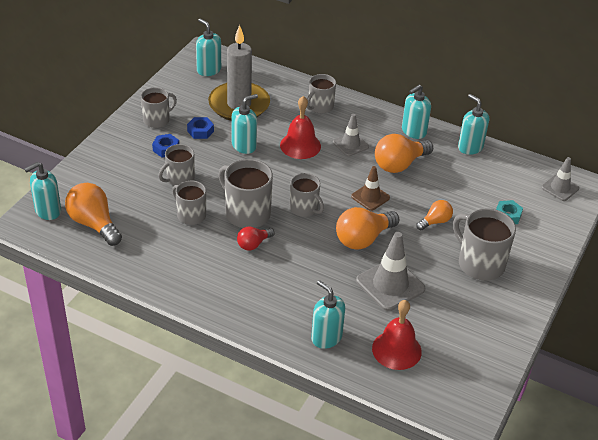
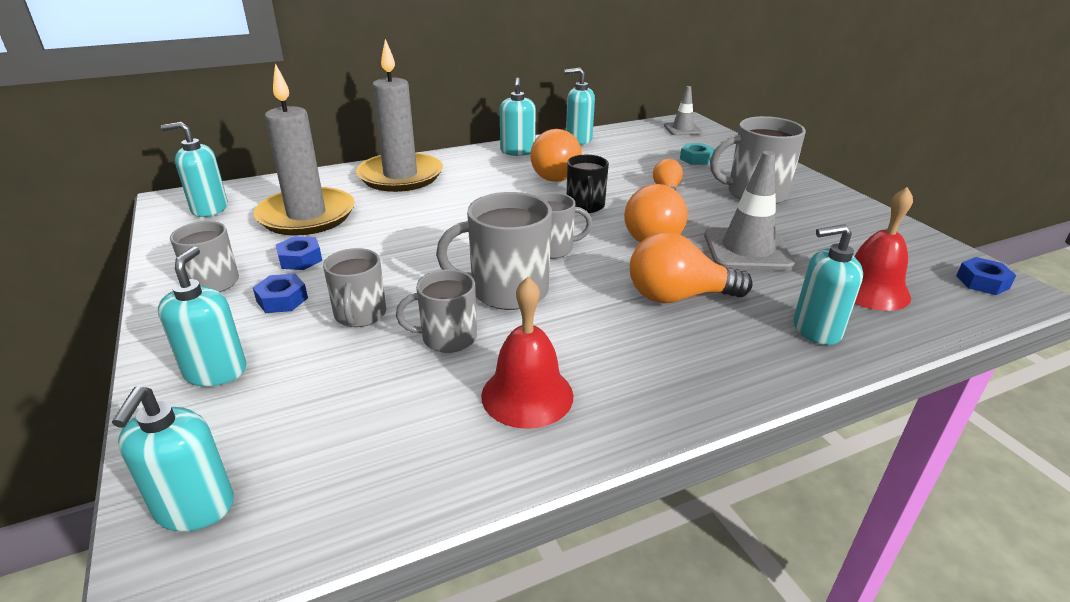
camera: 50 degrees left, 10 degrees down
(94, 224) = (322, 456): orange light bulb -> orange light bulb (678, 297)
(244, 145) = (381, 241): turquoise soap dispenser -> turquoise soap dispenser (215, 371)
(253, 244) = (574, 311): red light bulb -> none
(300, 145) = (441, 209): red bell -> red bell (527, 395)
(320, 106) = (400, 176): grey mug -> grey candle
(350, 144) = (486, 184): grey traffic cone -> none
(370, 197) = (585, 206): brown traffic cone -> black mug
(462, 399) = (982, 282): none -> blue nut

